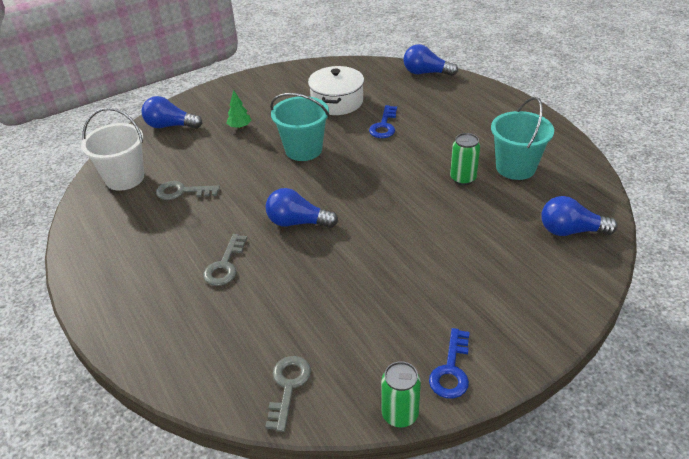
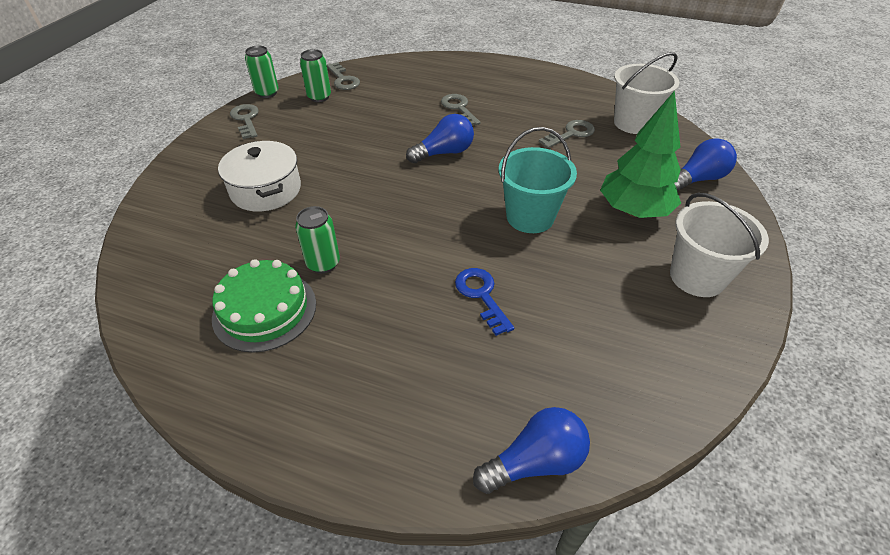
camera: 140 degrees right, 5 degrees up
(240, 127) = (634, 211): green tree -> green tree, size x2.26
(266, 90) = (697, 277): none -> white bucket
(337, 102) = (587, 306): white pot -> white pot (266, 190)
(342, 366) = (319, 97): none -> green can
(451, 370) = (246, 119): blue key -> grey key
(515, 167) = (265, 310): turquoise bucket -> green cake
(571, 231) = (173, 253): blue light bulb -> none

